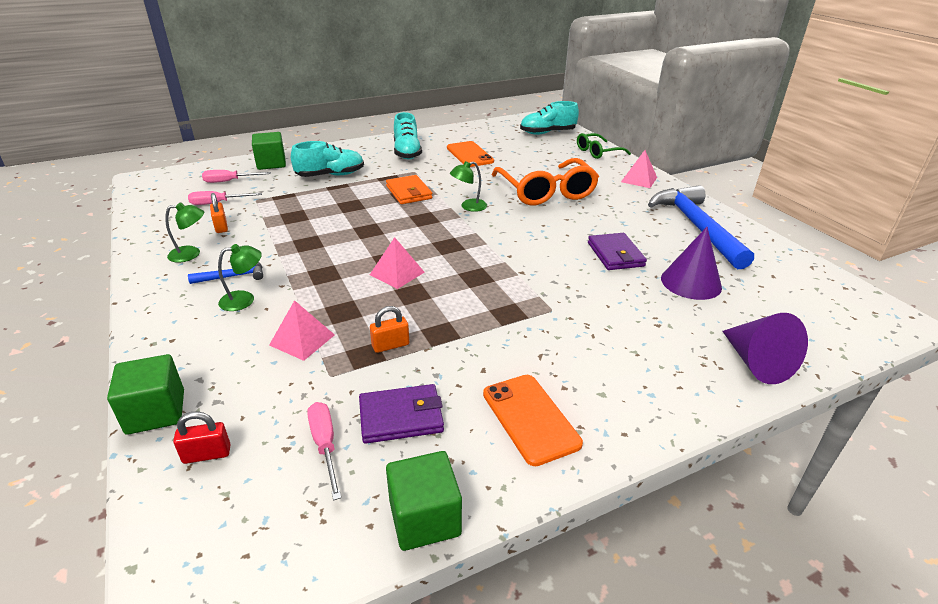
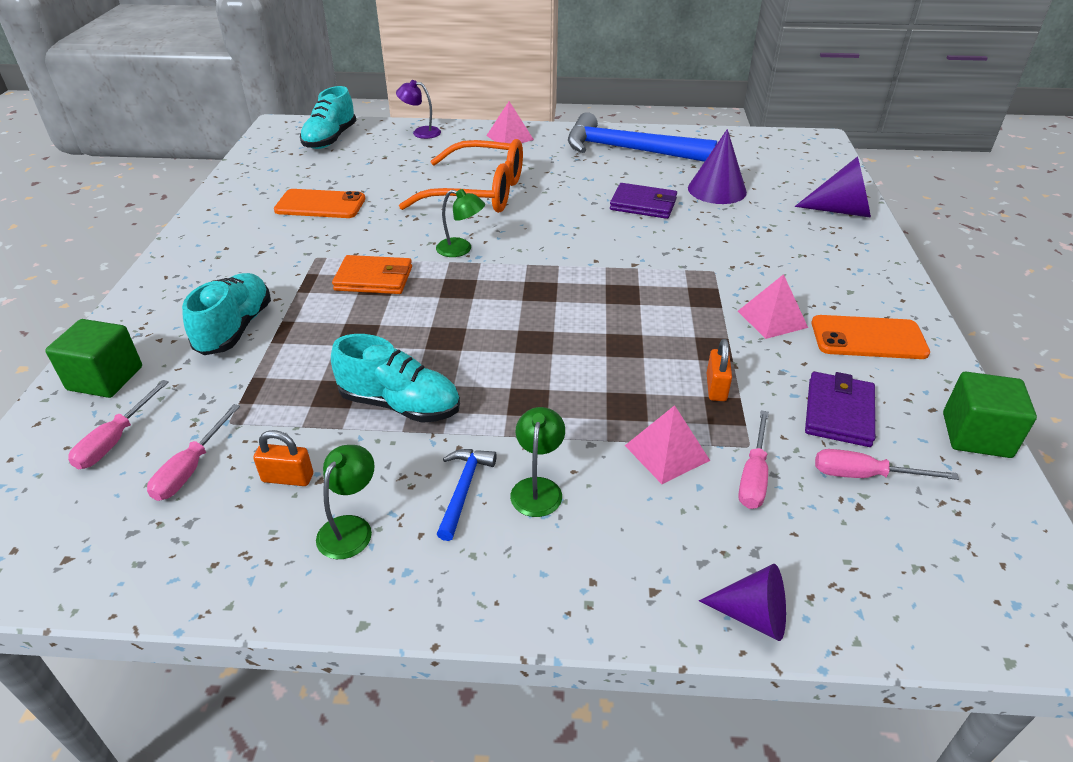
camera: 60 degrees left, 5 degrees up
(156, 412) = (753, 615): green cube -> purple cone
(207, 454) = (850, 574): red padlock -> none
(296, 384) = (753, 476): none -> pink screwdriver
(397, 273) = (572, 344): pink pyramid -> pink pyramid (772, 319)
(407, 152) = (246, 245): turquoise shoe -> turquoise shoe (400, 405)
(468, 207) = (461, 249): green lamp -> green lamp turned 75 degrees counterclockwise
(598, 152) = (421, 132): green glasses -> purple lamp

